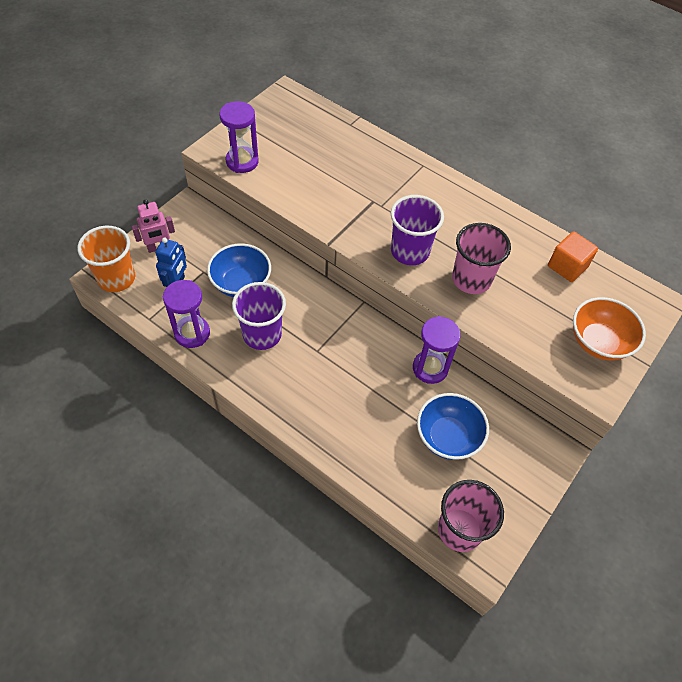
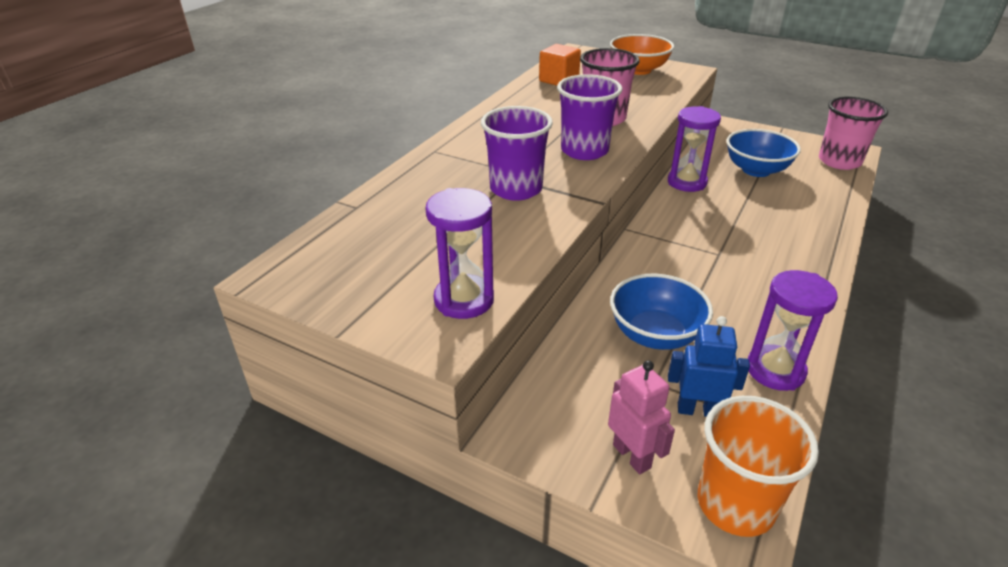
camera: 95 degrees left, 20 degrees down
(262, 334) = (727, 301): purple cup -> purple cup (516, 189)

